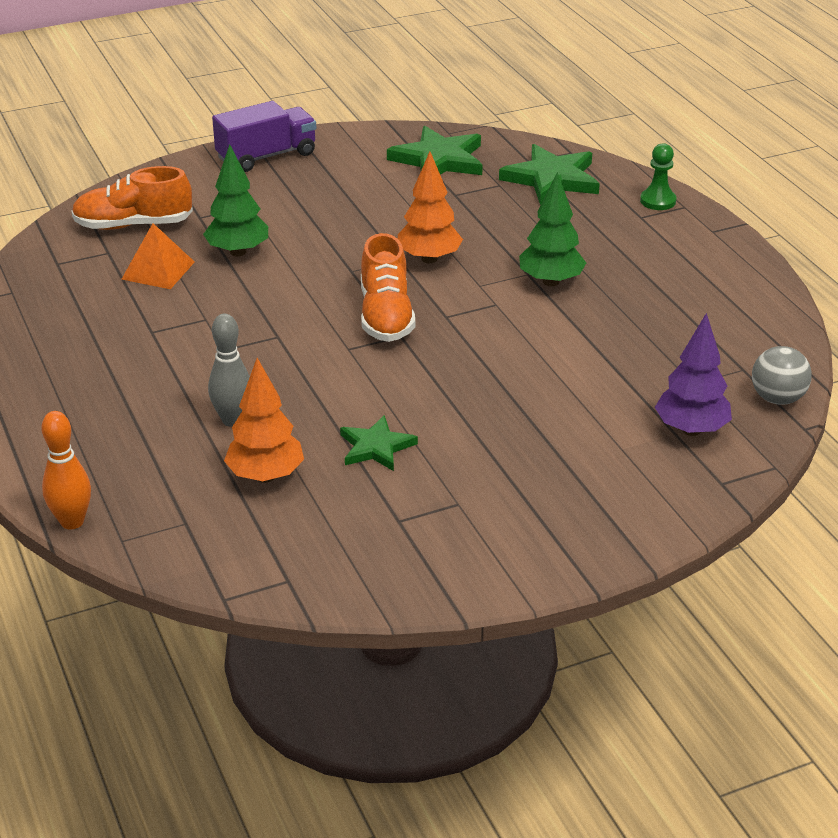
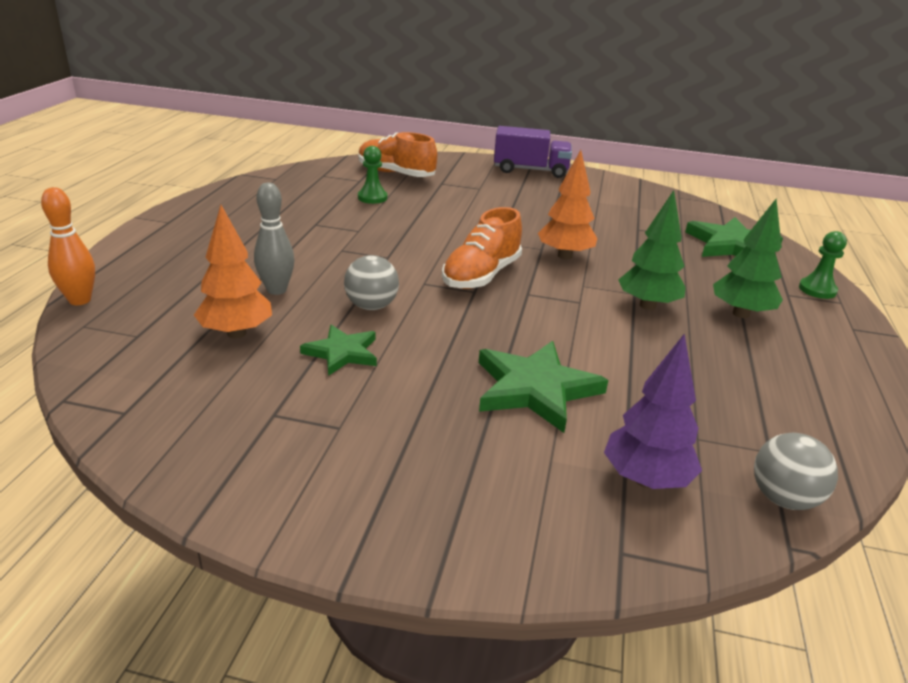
camera: 35 degrees right, 5 degrees down
(158, 270) = (372, 198): orange pyramid -> green pawn
(238, 252) = (436, 206): green tree -> green tree (741, 314)
(338, 394) = (371, 306): none -> grey ball
(439, 160) = (651, 208): green star -> green star (535, 389)

